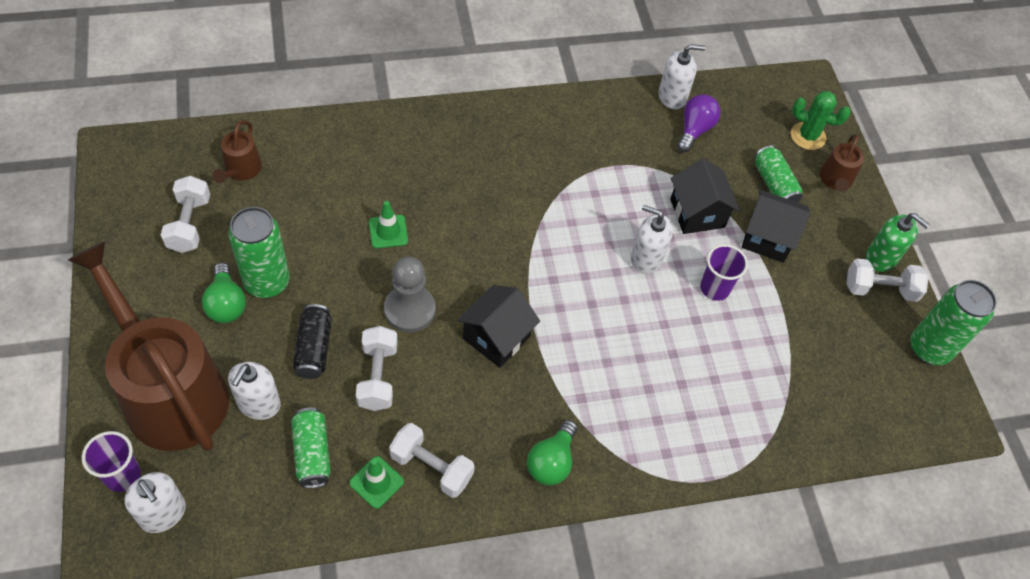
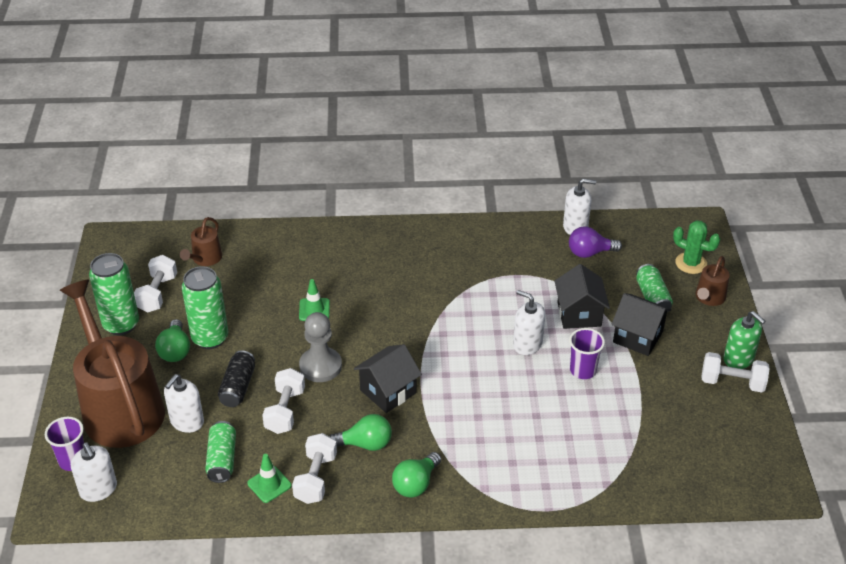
camera: 15 degrees right, 15 degrees down
(431, 467) = (316, 478): white dumbbell -> white dumbbell turned 60 degrees clockwise
(482, 413) = (365, 444): none -> green light bulb
(694, 130) = (590, 253): purple light bulb -> purple light bulb turned 135 degrees counterclockwise
(929, 348) = (768, 431): green can -> green can (121, 324)

